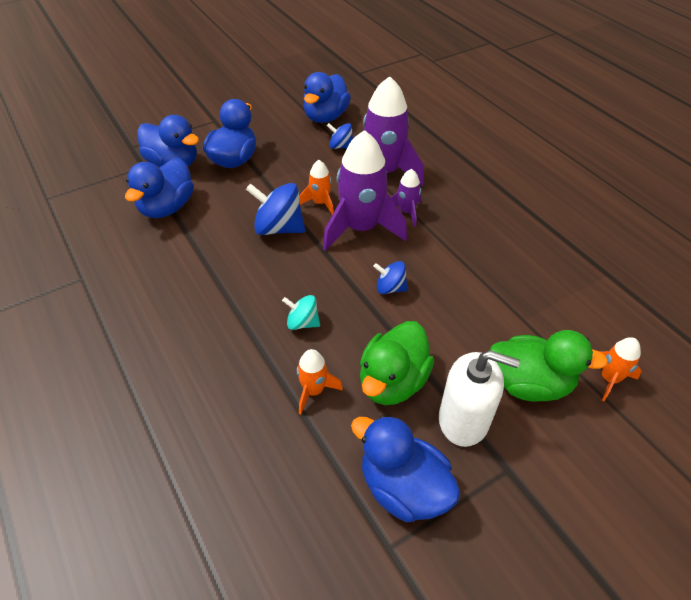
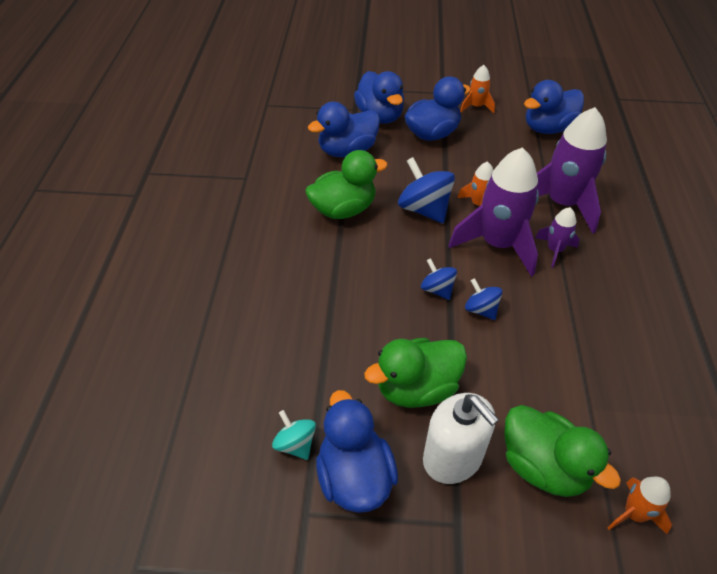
camera: 35 degrees right, 0 degrees up
(206, 262) = (343, 209): none -> green duck
(302, 322) = (380, 298): turquoise spinning top -> turquoise spinning top (295, 444)
(313, 391) = (345, 357): orange rocket -> orange rocket (476, 107)
(340, 146) = (540, 162): blue spinning top -> blue spinning top (437, 289)

